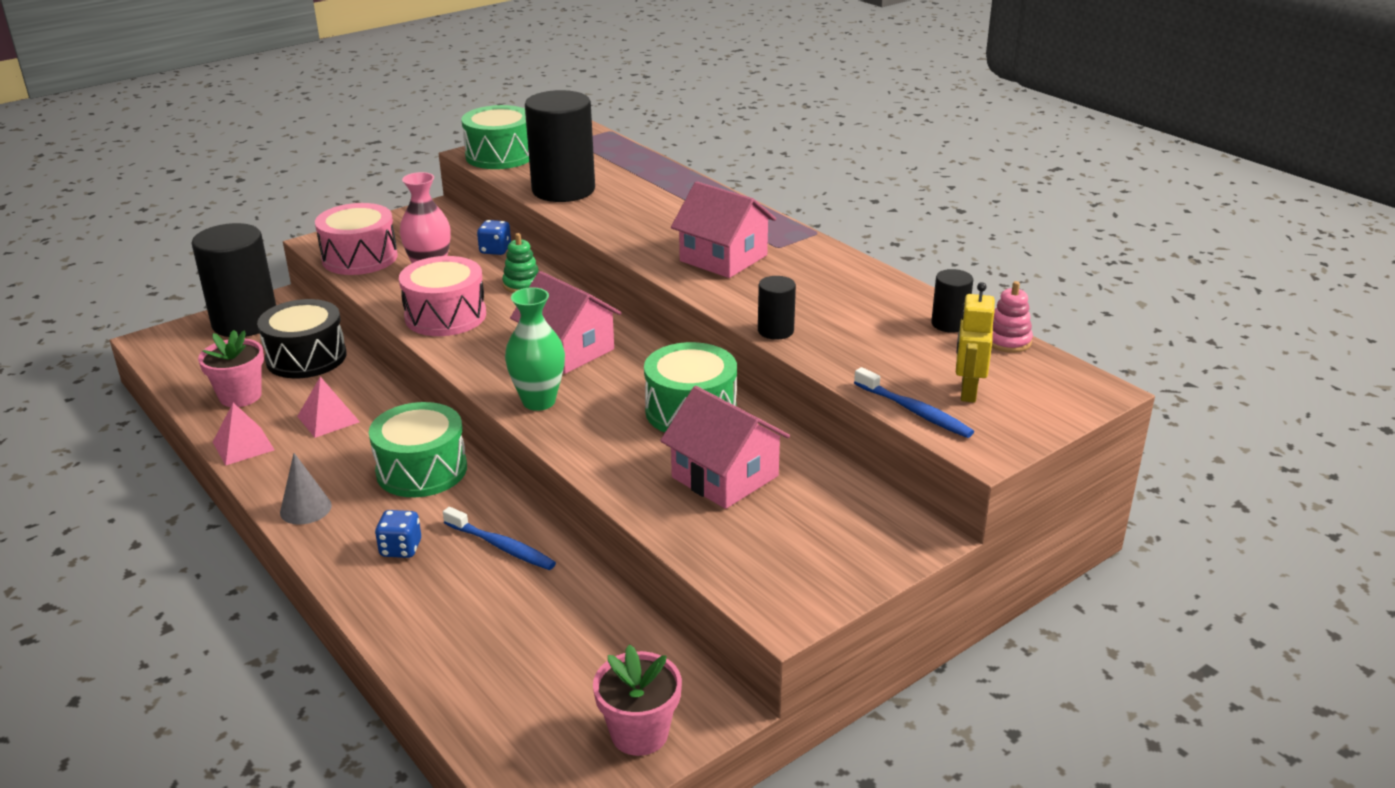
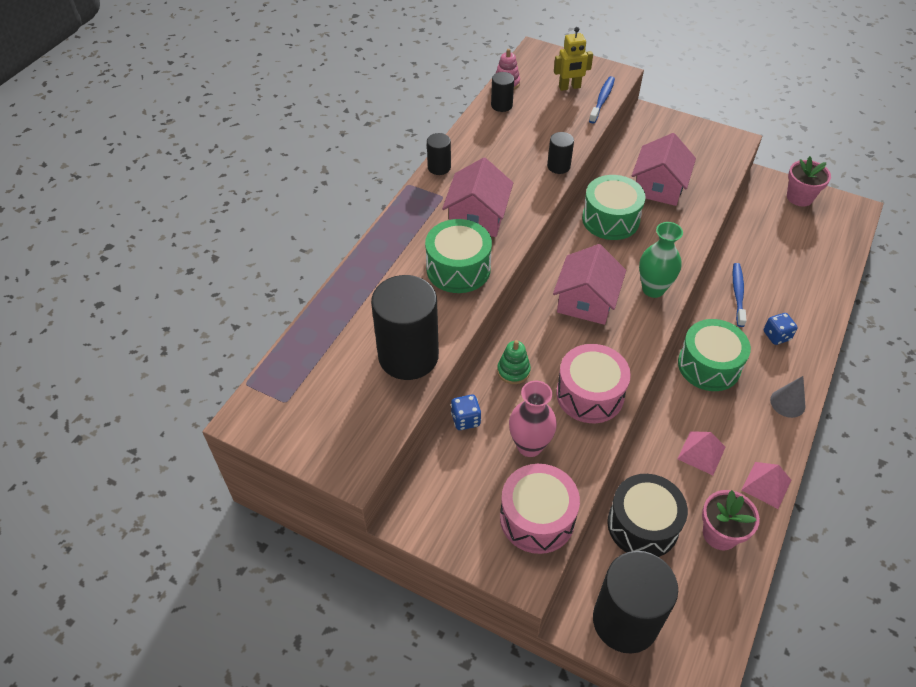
camera: 115 degrees left, 20 degrees up
(500, 155) = (350, 444): green drum -> green drum (458, 268)
(835, 255) = (439, 167): none -> black cylinder

